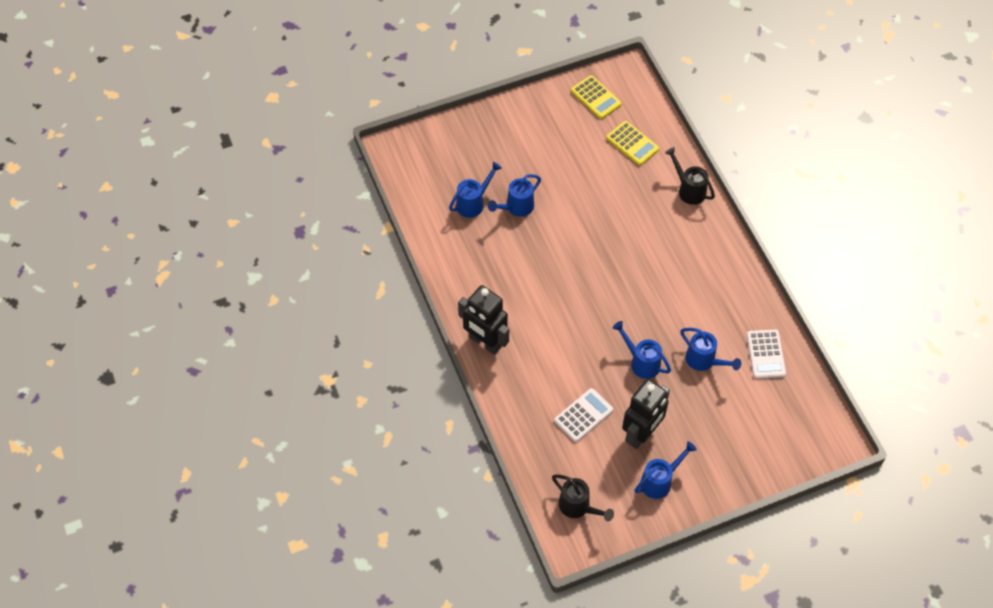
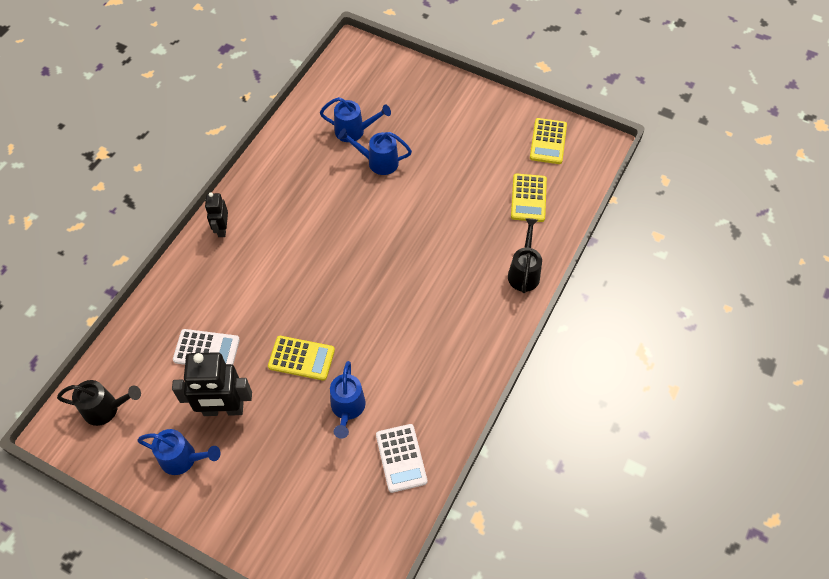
camera: 50 degrees right, 0 degrees up
(485, 342) = (222, 229): black robot -> black robot, size x0.55
(578, 507) = (106, 409): black watering can -> black watering can turned 90 degrees counterclockwise
(641, 362) = (301, 358): blue watering can -> yellow calculator
(765, 354) = (401, 458): white calculator -> white calculator turned 60 degrees counterclockwise

